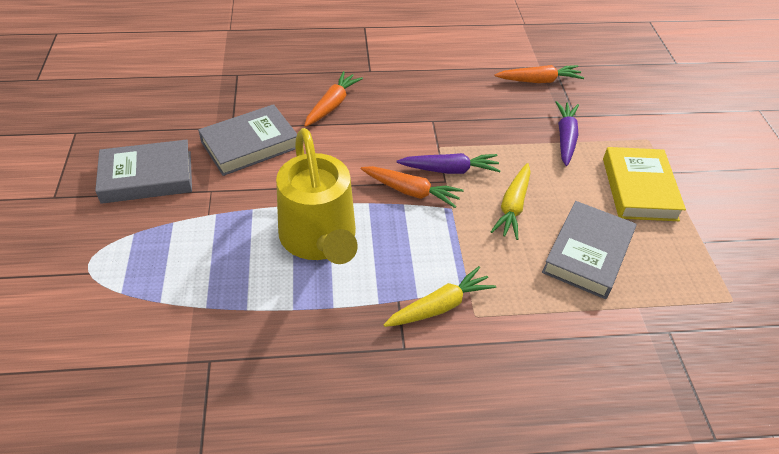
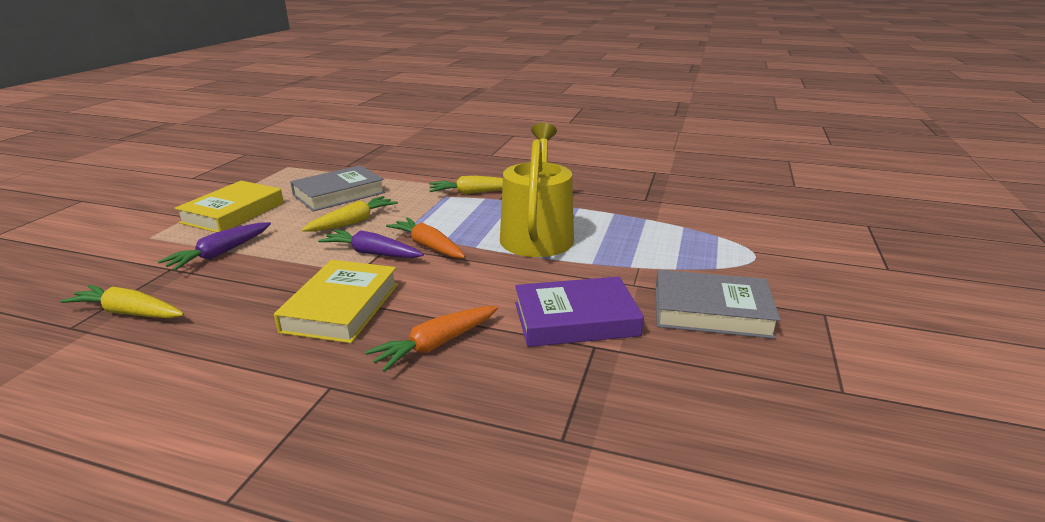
camera: 155 degrees left, 20 degrees down
(250, 145) = (575, 319): grey book -> purple book
(416, 115) = (341, 307): none -> yellow book
(539, 81) = (129, 313): orange carrot -> yellow carrot

